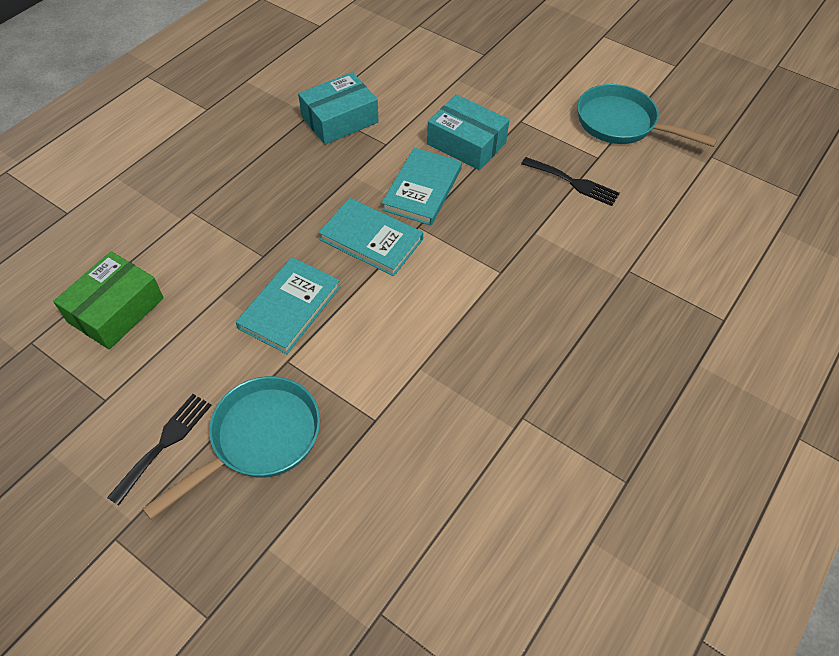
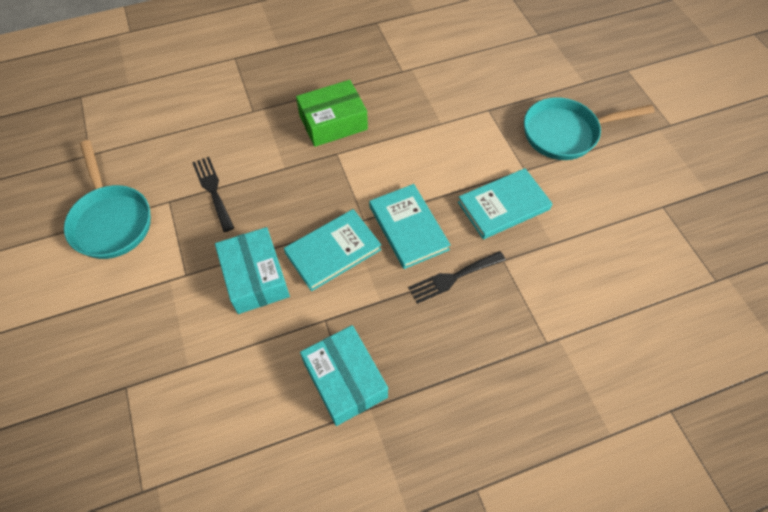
camera: 145 degrees left, 5 degrees up
(116, 310) = (641, 274): green box -> green box (333, 122)
(164, 443) = (627, 159): black fork -> black fork (453, 278)
(339, 119) = (345, 380): turquoise box -> turquoise box turned 60 degrees clockwise

